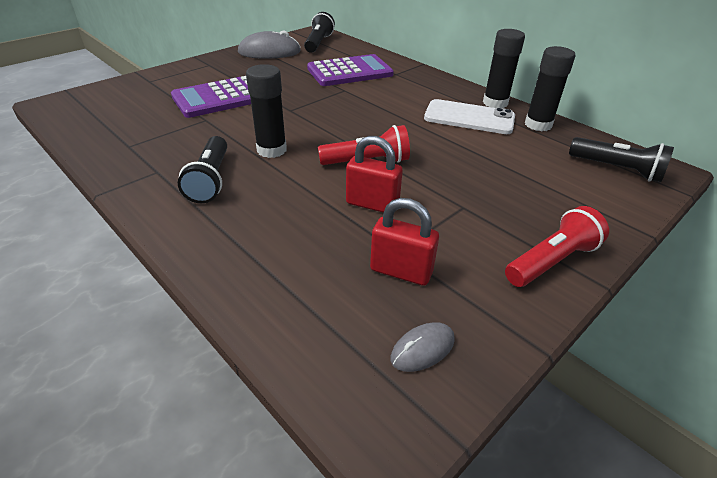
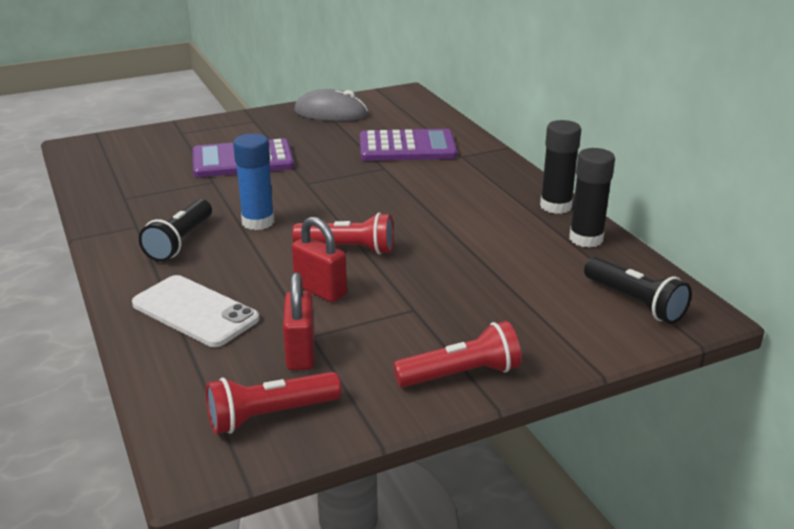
camera: 20 degrees right, 10 degrees down
(271, 150) = (258, 222): black glue stick -> blue glue stick
(318, 43) = (397, 107): black flashlight -> none
(401, 271) = (300, 353): red padlock -> red padlock turned 45 degrees clockwise
(422, 349) = (270, 415): grey mouse -> red flashlight
(469, 118) = (506, 219): white phone -> white phone (195, 311)

